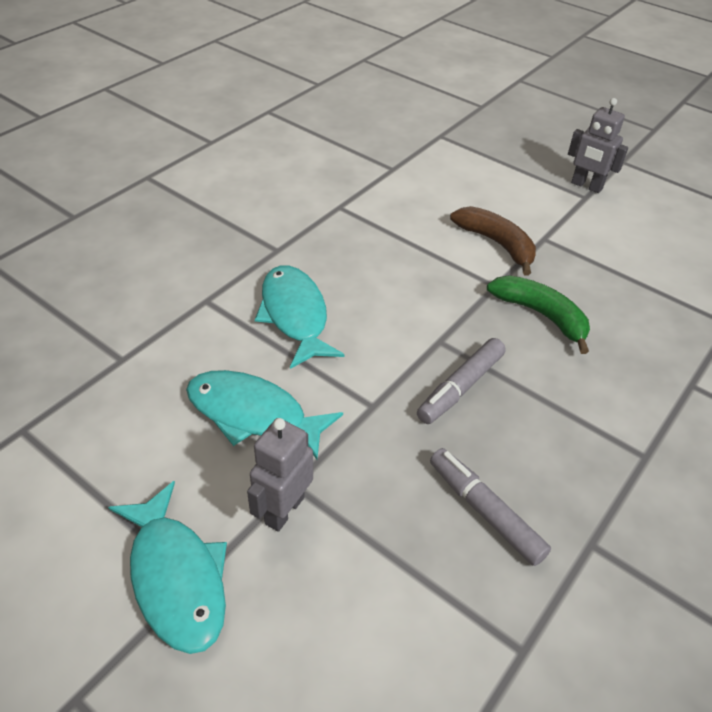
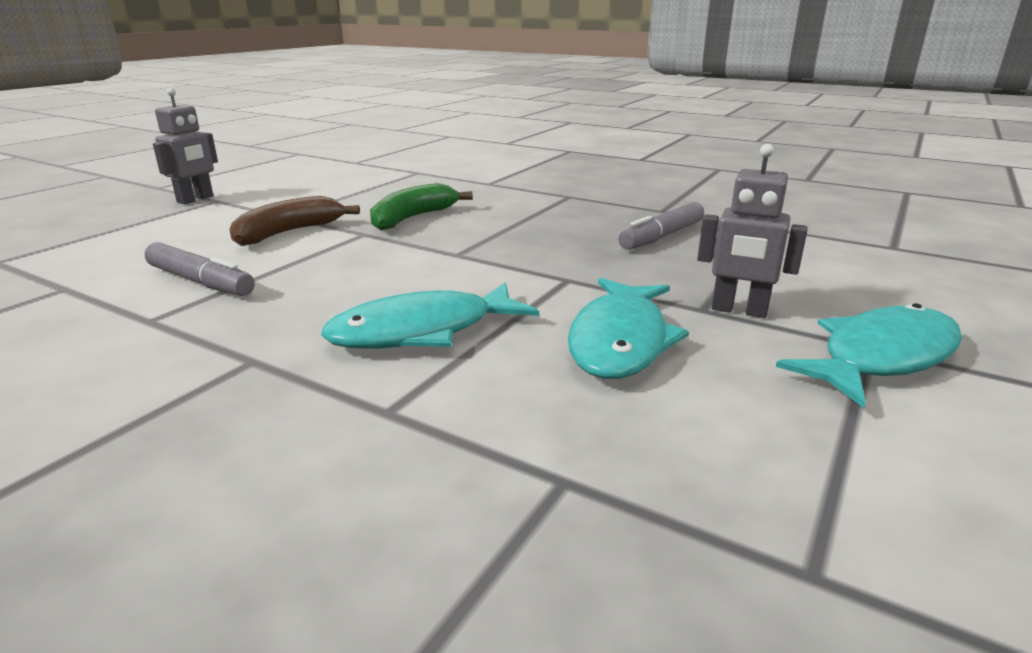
camera: 95 degrees left, 20 degrees down
(460, 387) = (523, 245): grey marker -> grey marker (200, 282)

